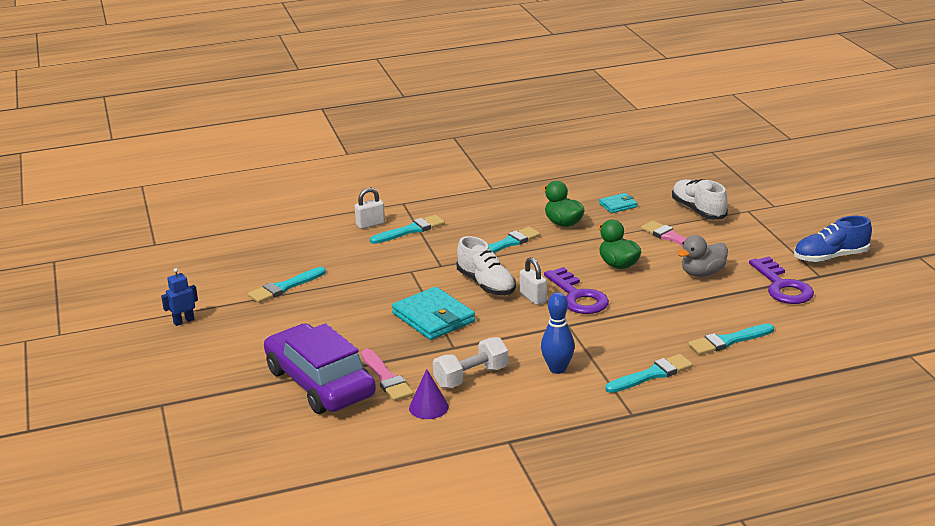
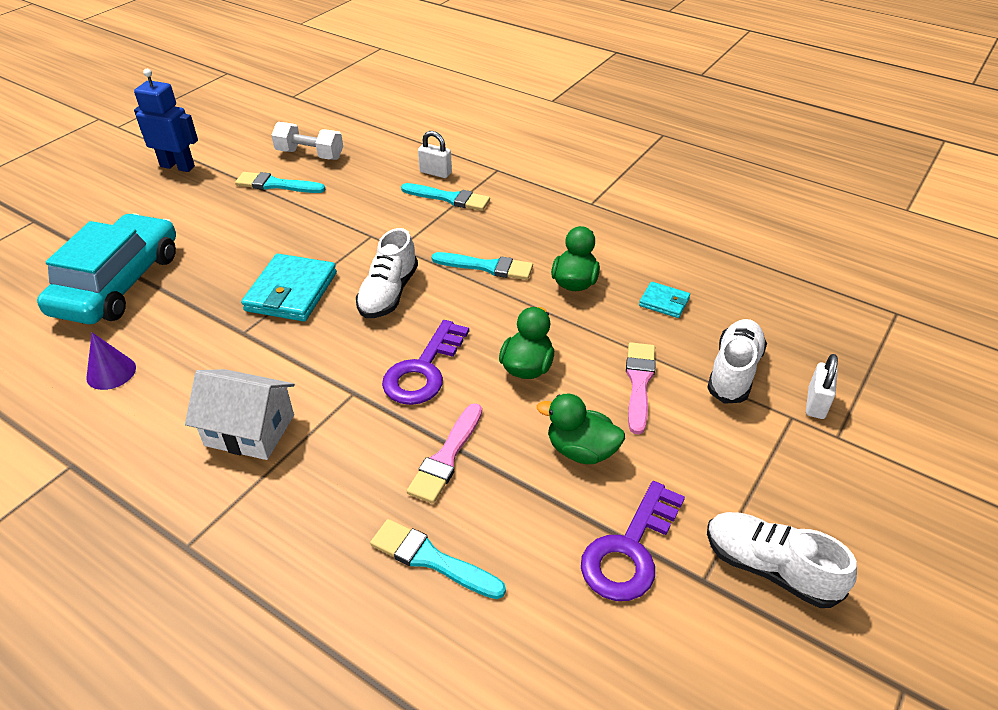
camera: 50 degrees right, 15 degrees up
(183, 321) = (177, 166): blue robot -> blue robot, size x1.69
(320, 383) = (118, 283): purple car -> turquoise car
(386, 378) = (152, 318): pink brush -> pink brush (446, 457)
(471, 377) = (190, 373): white dumbbell -> white dumbbell (310, 154)
(533, 298) = (390, 338): white padlock -> white padlock (816, 403)
(557, 369) = (250, 430): blue bowling pin -> white house
(652, 374) = (292, 520): turquoise brush -> none
(702, 273) = (581, 450): grey duck -> green duck
(830, 257) = (769, 568): blue shoe -> white shoe

